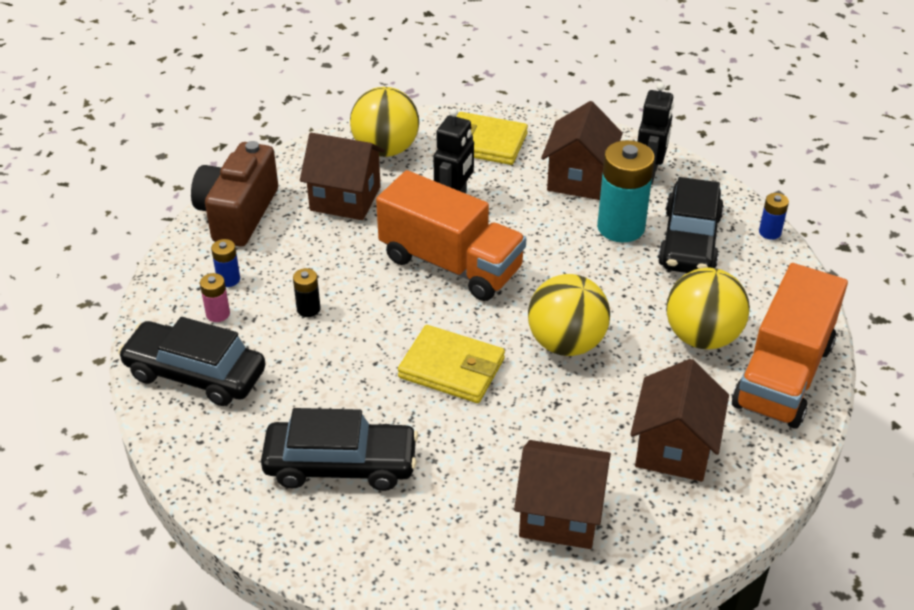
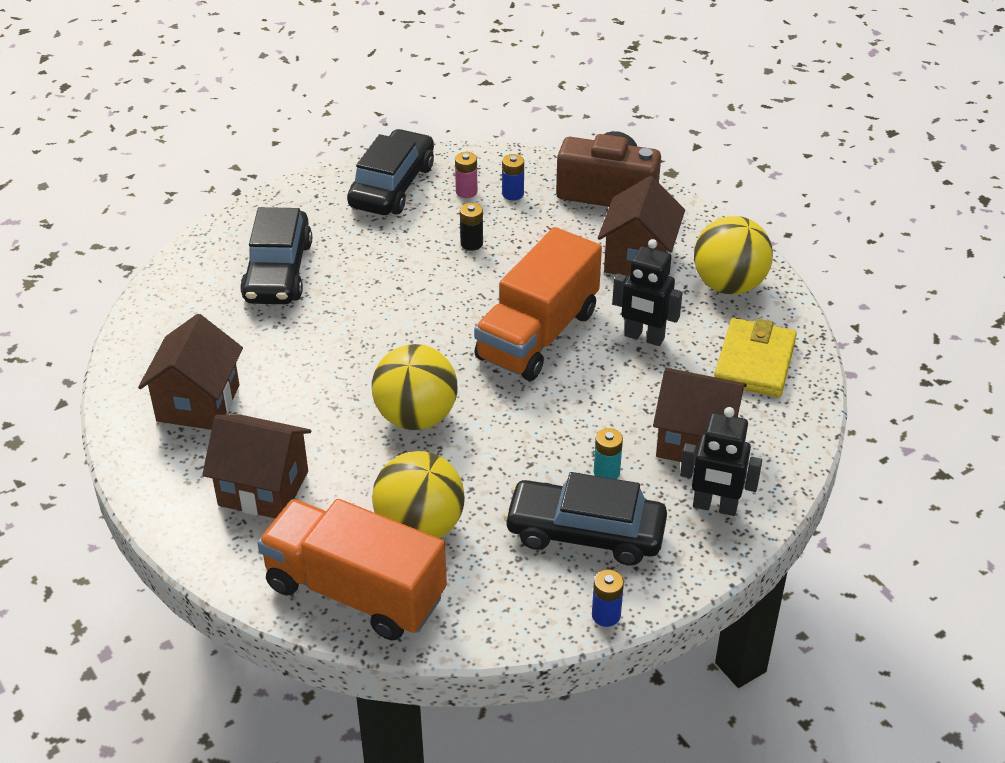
camera: 90 degrees right, 0 degrees up
(451, 368) = (386, 336): yellow wallet -> none
(621, 227) = (606, 472): turquoise battery -> turquoise battery, size x0.46

